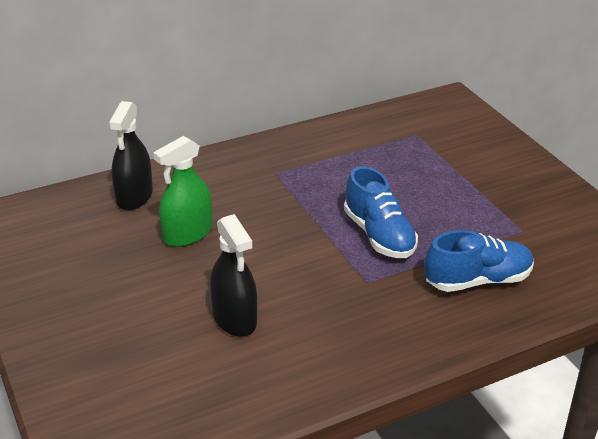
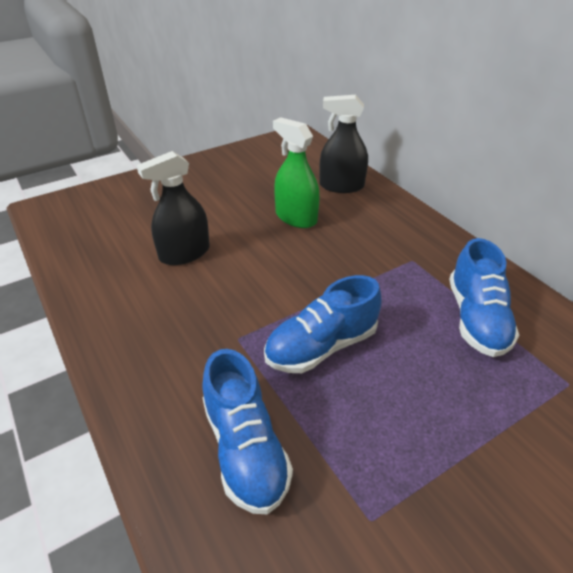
camera: 85 degrees right, 5 degrees up
(353, 156) = (476, 318): none -> blue shoe

